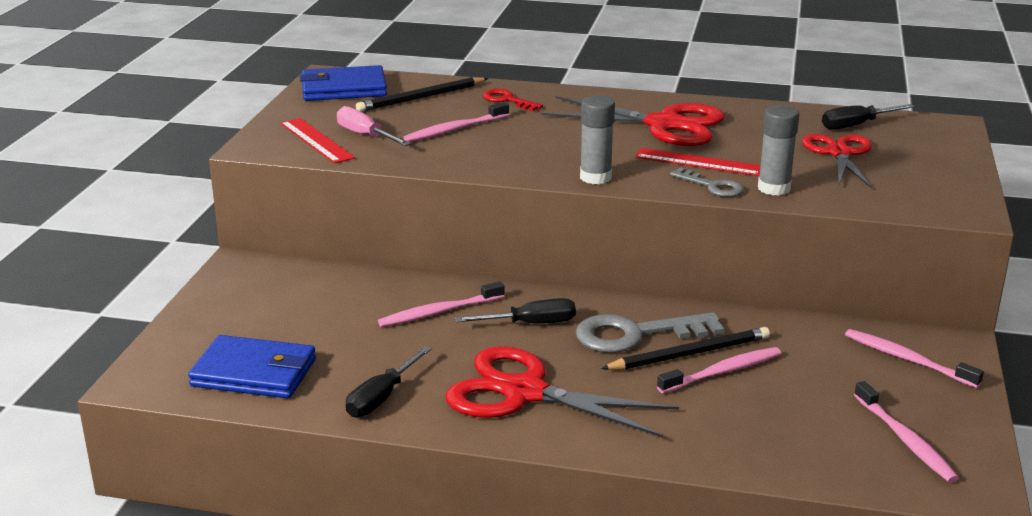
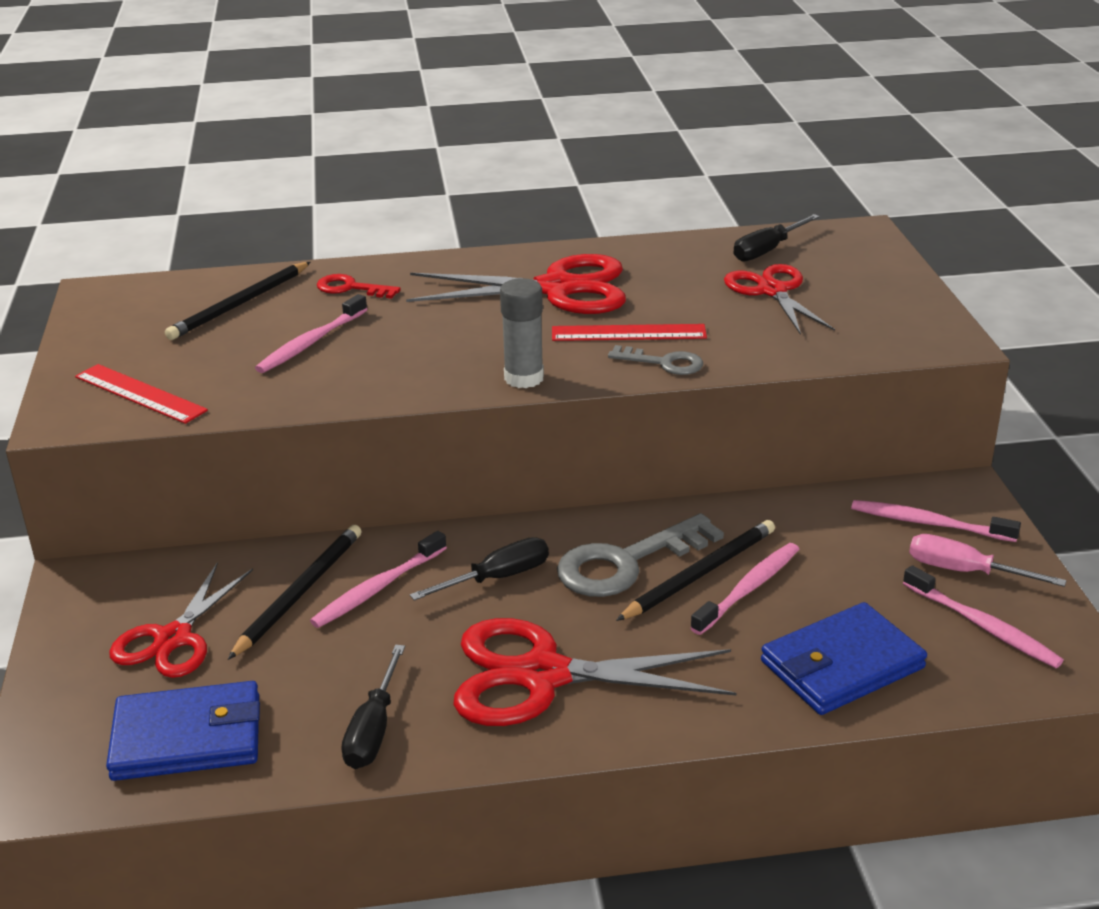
camera: 20 degrees left, 5 degrees up
(280, 312) = (173, 638): none -> red scissors
(343, 89) = (129, 309): blue wallet -> blue wallet (841, 665)
(365, 135) = (201, 374): pink screwdriver -> pink screwdriver (964, 571)
(382, 303) = (300, 593): none -> black pencil
(774, 188) = (732, 352): grey glue stick -> none

